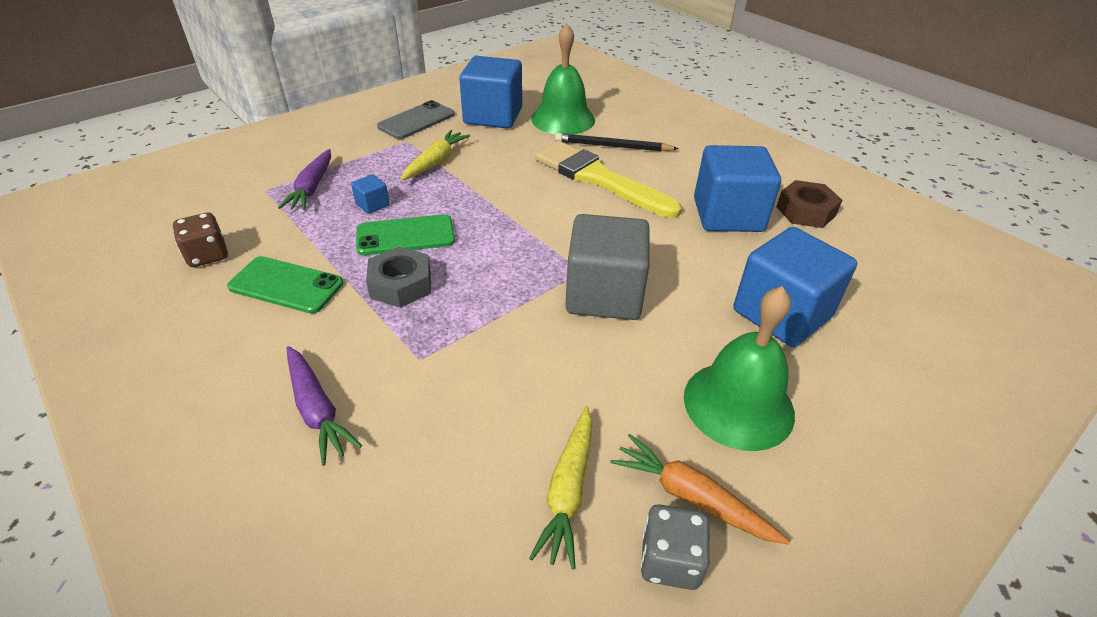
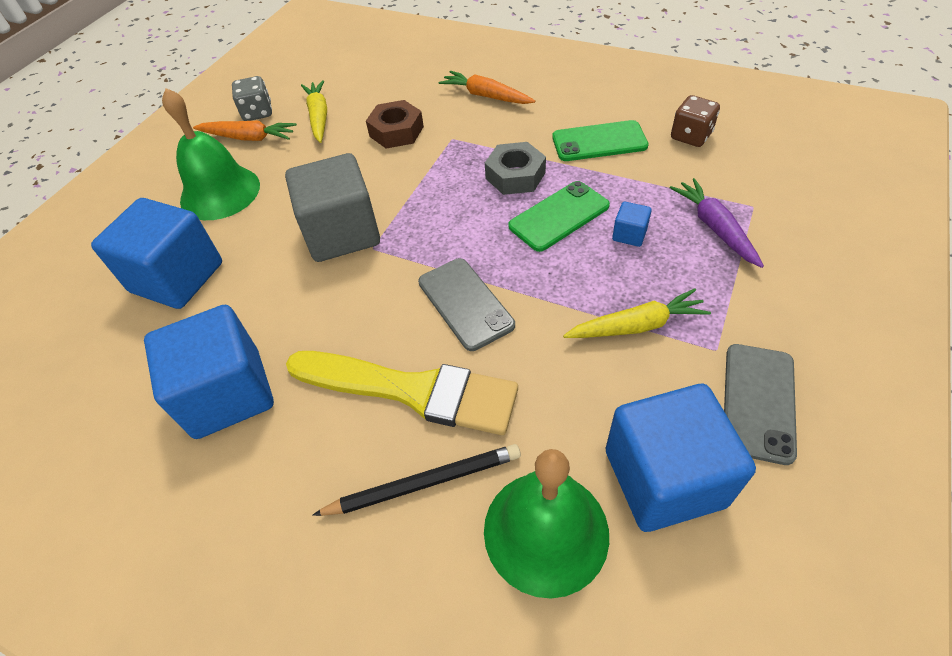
camera: 160 degrees right, 10 degrees up
(317, 410) = (486, 96): purple carrot -> orange carrot
(435, 162) = (636, 326): yellow carrot -> yellow carrot turned 105 degrees counterclockwise
(532, 207) = (465, 303): none -> grey phone
(805, 211) = (119, 449): brown nut -> brown nut (396, 131)

